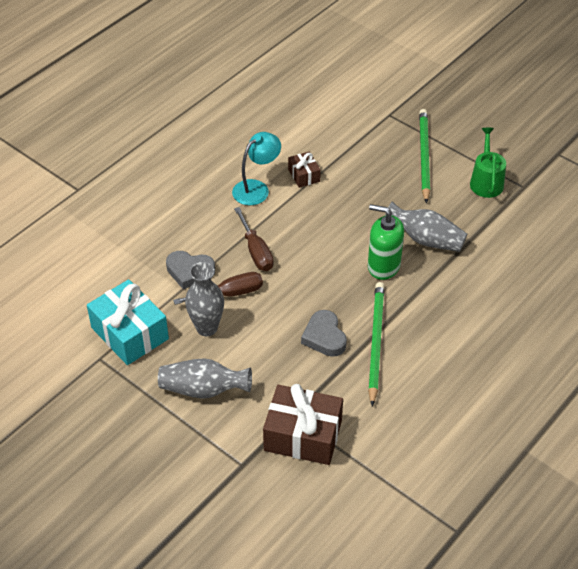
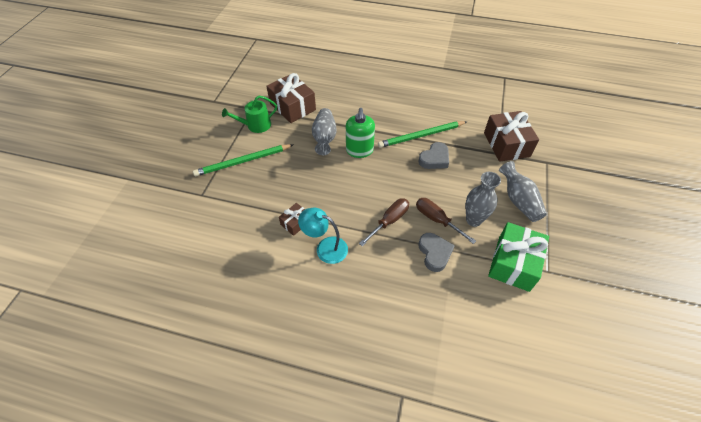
camera: 115 degrees left, 5 degrees up
(129, 333) = (513, 263): turquoise gift -> green gift
(508, 227) = (292, 106): none -> brown gift

